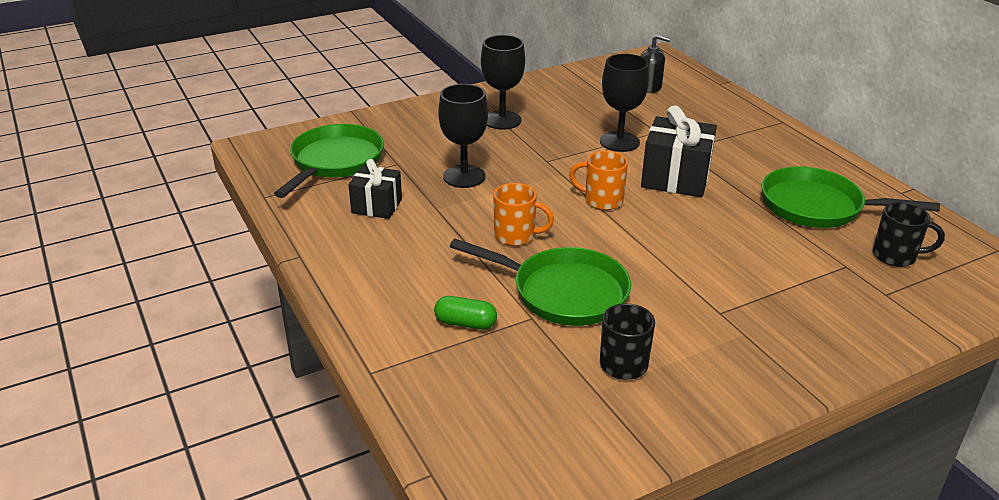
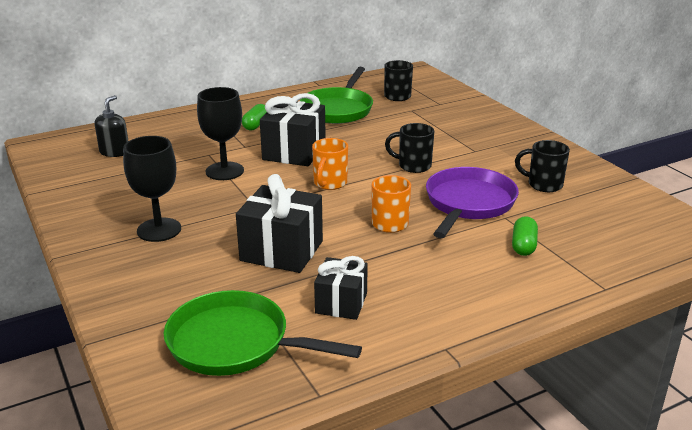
camera: 90 degrees left, 5 degrees down
(464, 176) = (281, 251): black goblet -> black gift
(563, 292) = (468, 204): green pan -> purple pan
(659, 257) = (413, 166): none -> black mug
(742, 153) = (256, 125): none -> green capsule

